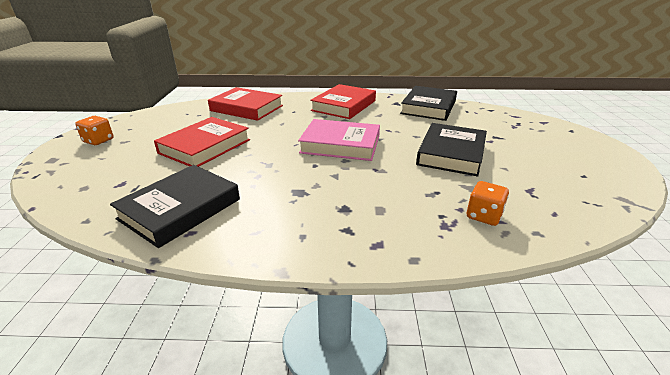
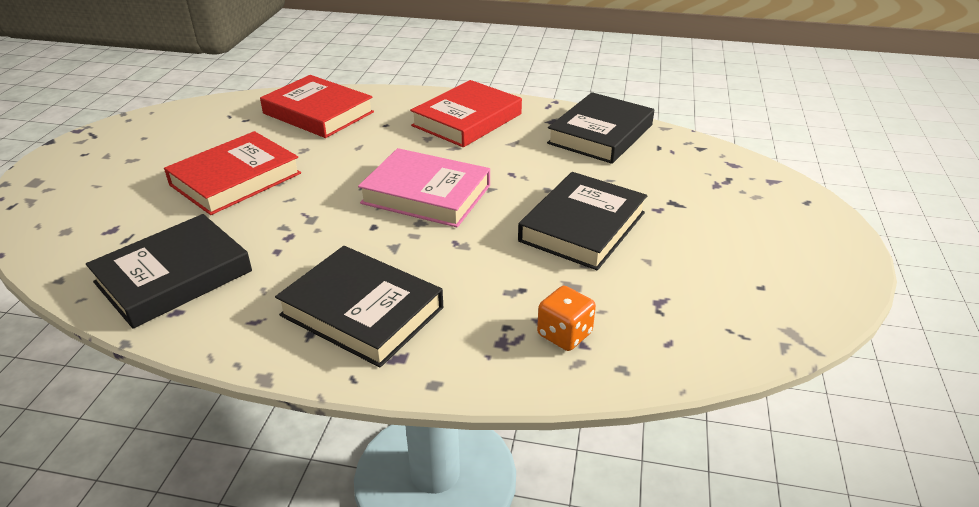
camera: 10 degrees right, 5 degrees up
(98, 141) = (98, 155): orange dice -> none
(334, 217) = (362, 311): none -> black book

